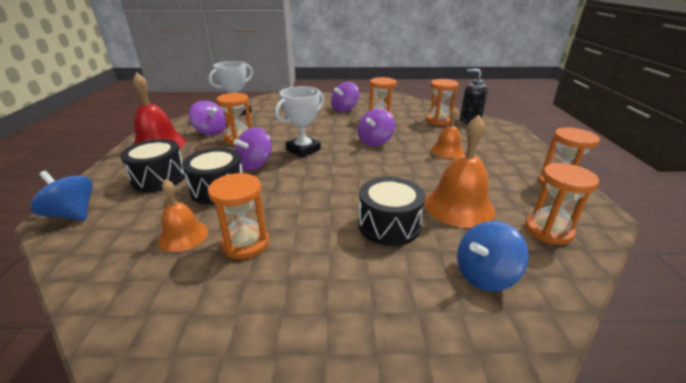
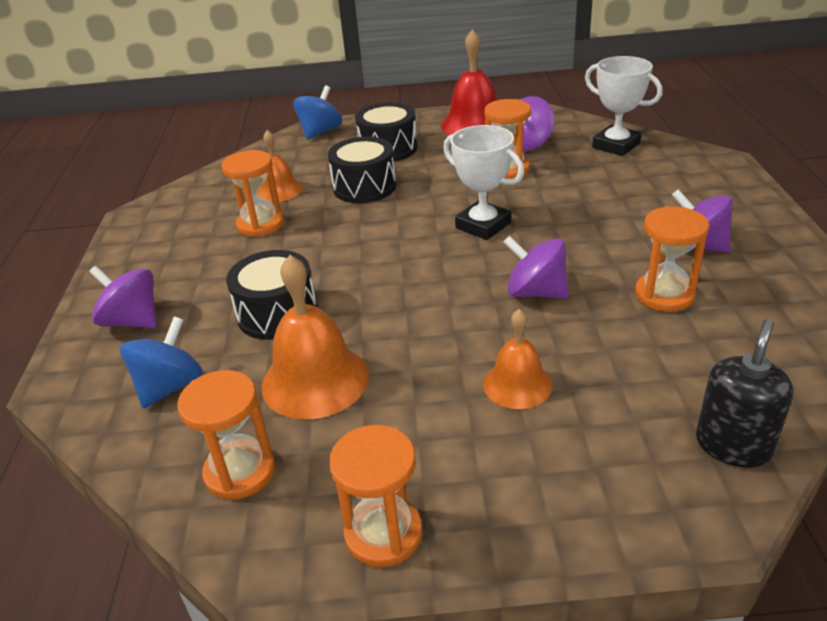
camera: 90 degrees right, 5 degrees up
(255, 164) = (429, 197): purple spinning top -> purple spinning top (132, 321)
(438, 120) = (696, 384): orange hourglass -> none
(484, 275) = (170, 386): blue spinning top -> blue spinning top turned 60 degrees clockwise

